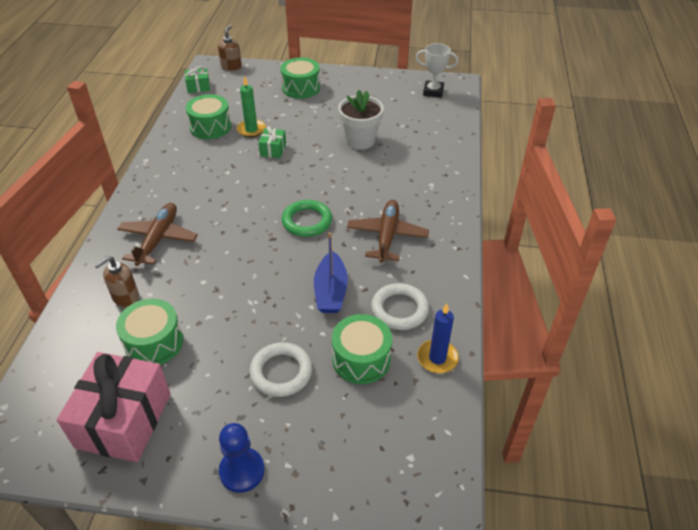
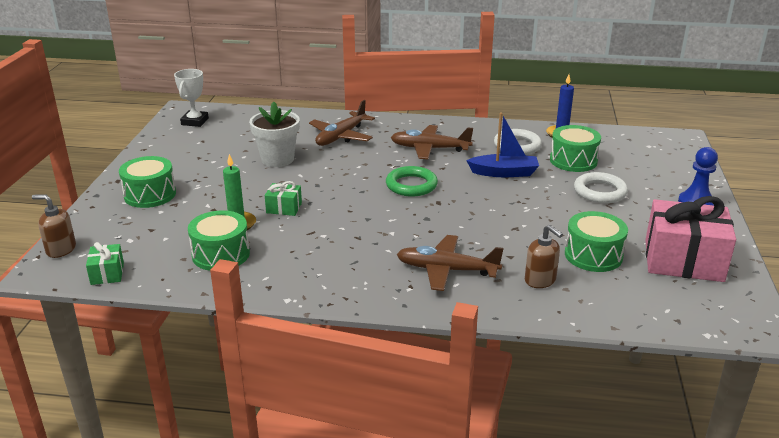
camera: 90 degrees left, 15 degrees down
(411, 175) = (341, 136): none -> brown plane

